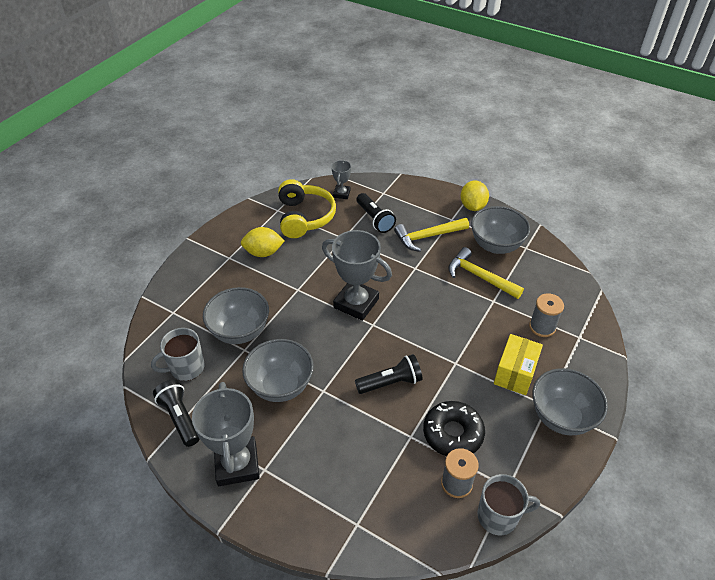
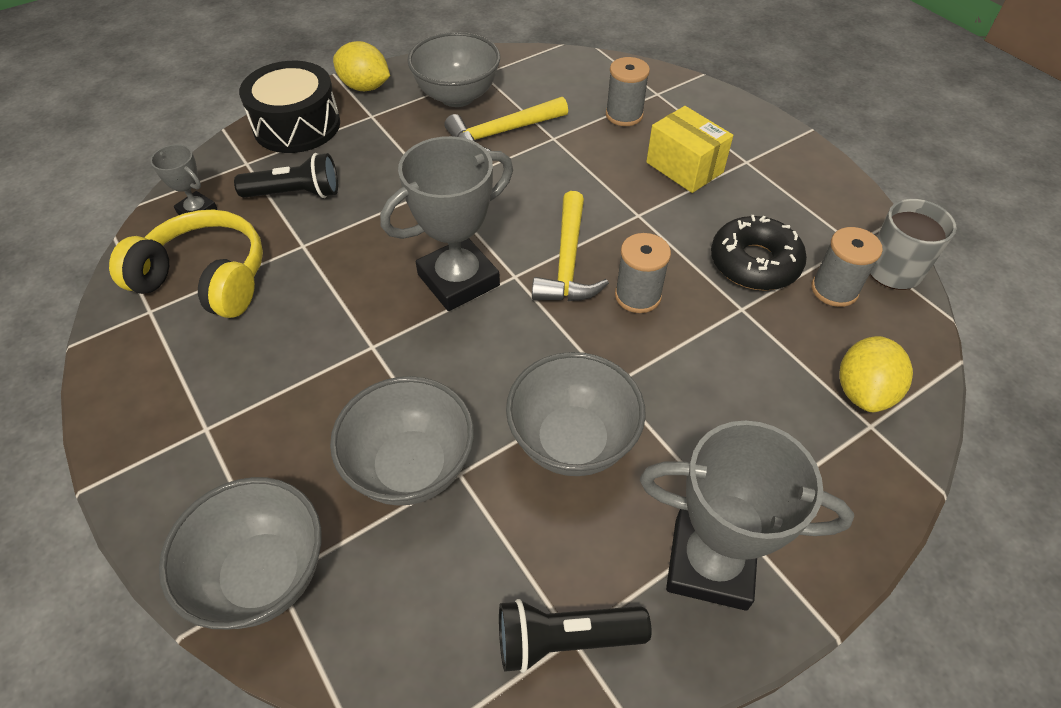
camera: 65 degrees left, 5 degrees up
(186, 368) = (446, 593): grey mug -> none
(263, 252) = (241, 368): yellow lemon -> yellow lemon (863, 391)
(390, 382) = (637, 296): black flashlight -> grey spool
(422, 196) = (297, 125): none -> black drum
(428, 236) = (385, 151): yellow hammer -> yellow hammer (567, 262)
(561, 417) = (768, 157): grey bowl -> grey bowl (263, 575)

